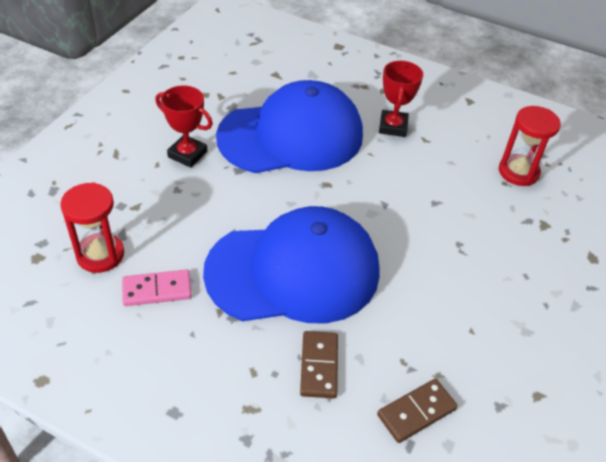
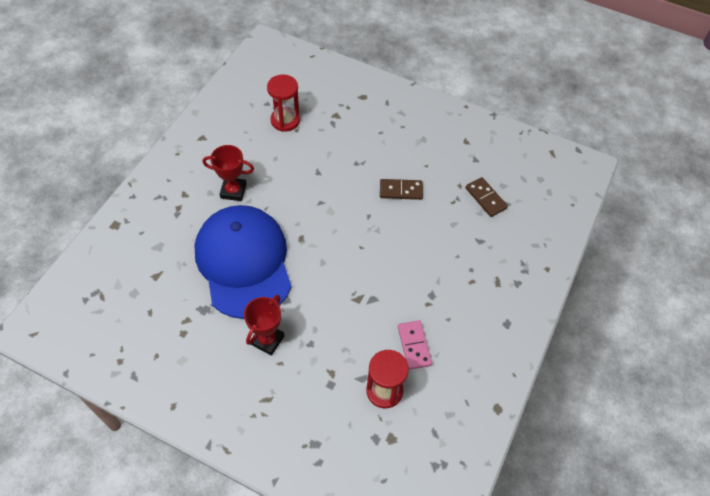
camera: 90 degrees left, 10 degrees up
(293, 271) = (389, 260): blue cap -> none
(319, 366) = (462, 245): brown domino -> brown domino (401, 190)

